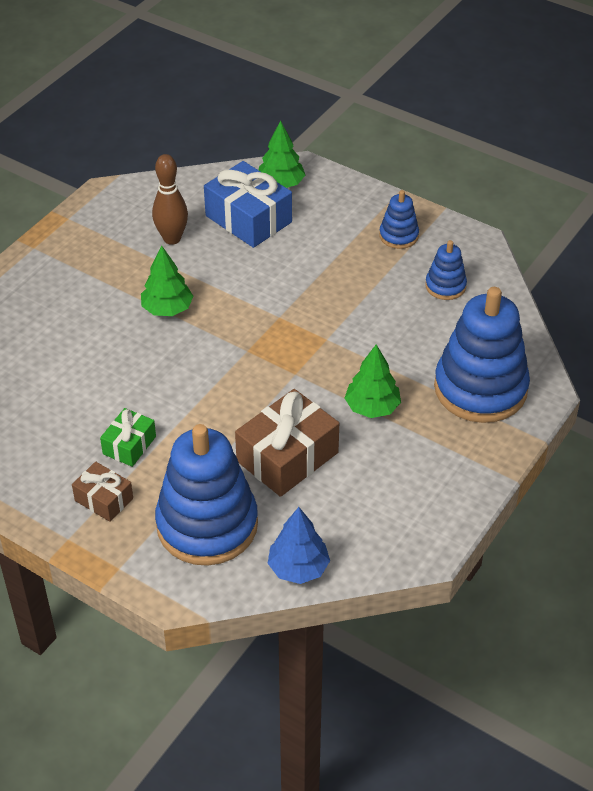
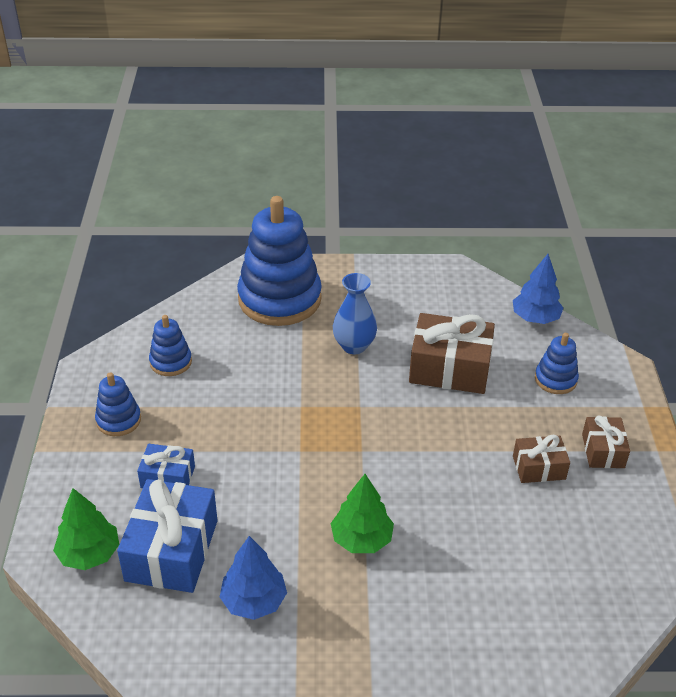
camera: 125 degrees left, 5 degrees down
(129, 445) = (539, 467): green gift -> brown gift
(172, 238) = (254, 601): brown bowling pin -> blue tree
(207, 525) = (555, 379): blue stacking toy -> blue stacking toy, size x0.47
(316, 240) = (168, 477): none -> blue gift
(372, 407) = (354, 346): green tree -> blue vase

